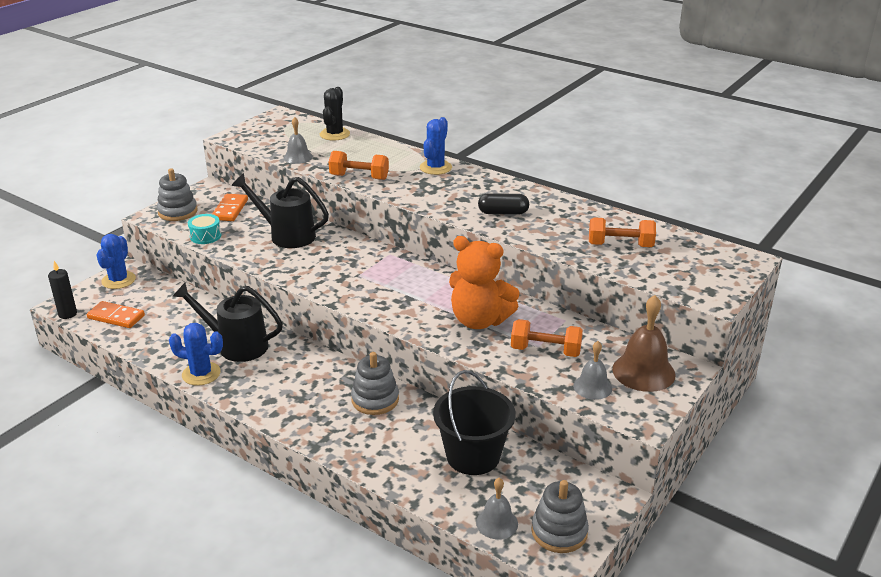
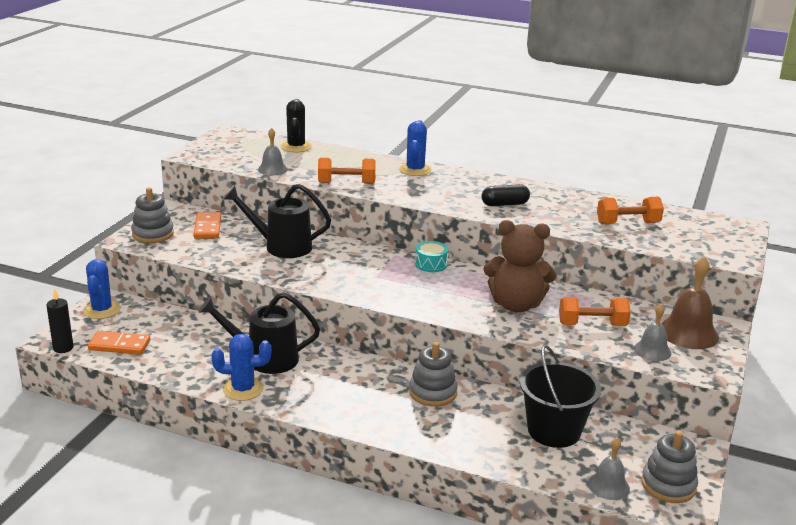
camera: 15 degrees left, 5 degrees down
(205, 236) = (197, 254): turquoise drum -> turquoise drum (431, 264)
(479, 320) = (516, 305): orange teddy bear -> brown teddy bear

